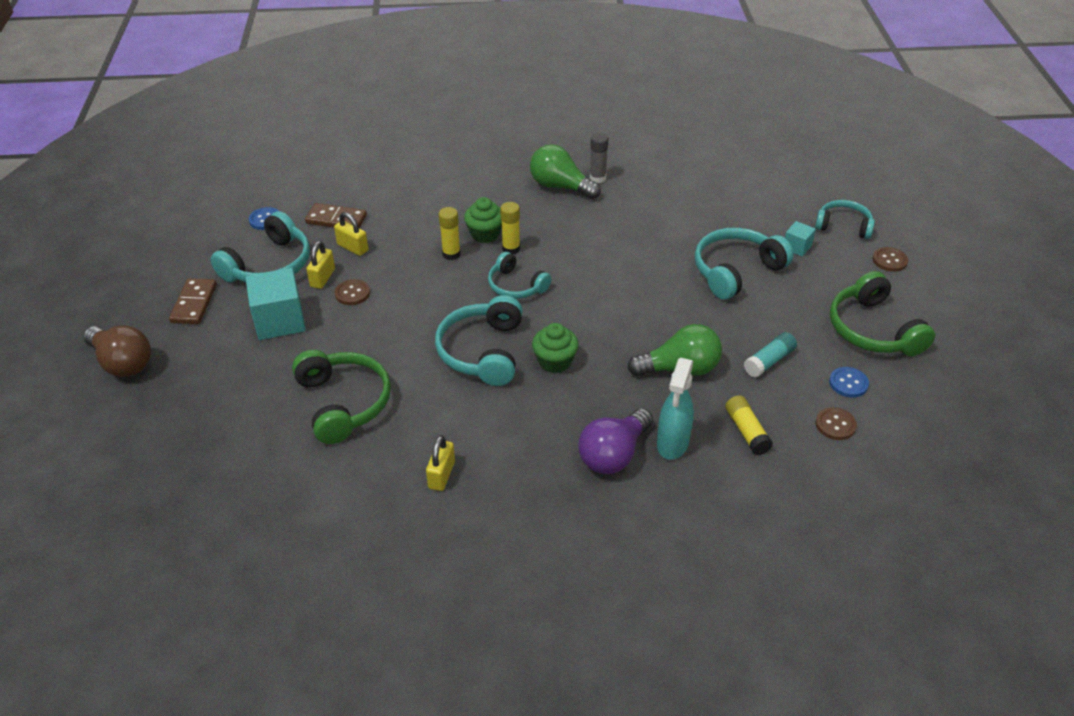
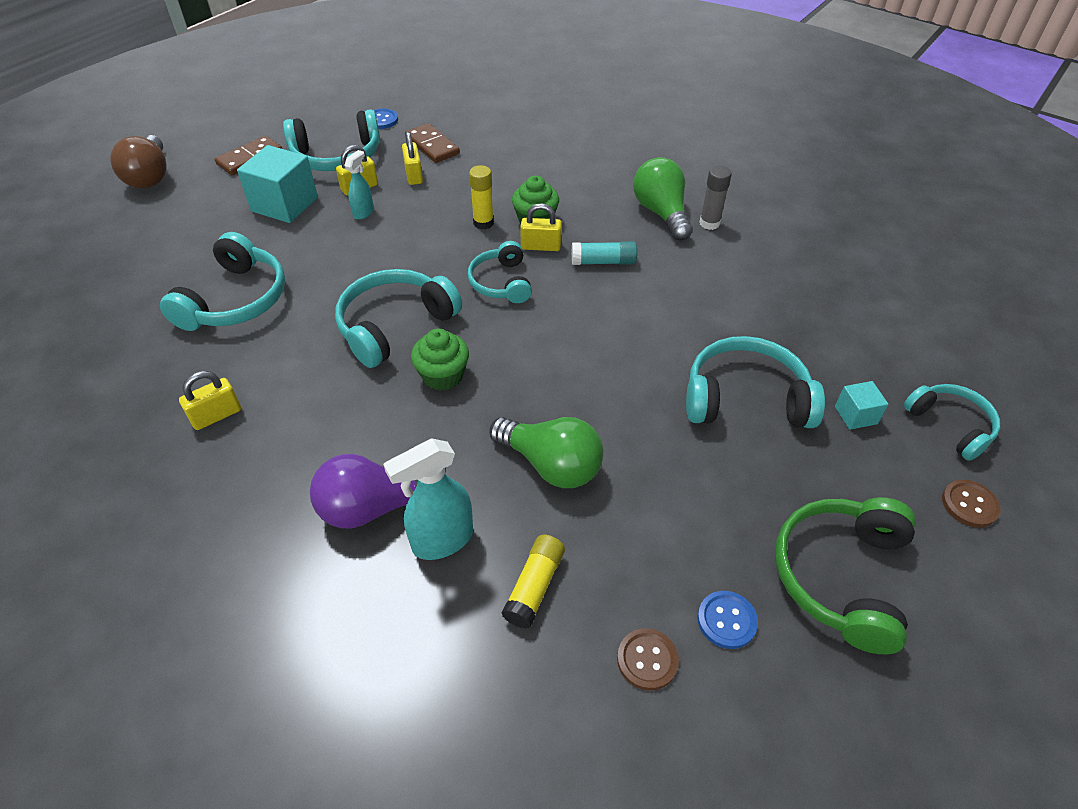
camera: 40 degrees right, 5 degrees up
(343, 403) = (236, 300): green headphones -> turquoise headphones
(352, 293) = (363, 212): brown button -> turquoise spray bottle
(511, 249) = (541, 246): yellow glue stick -> yellow padlock
(769, 361) = (660, 524): turquoise glue stick -> turquoise glue stick (603, 262)

